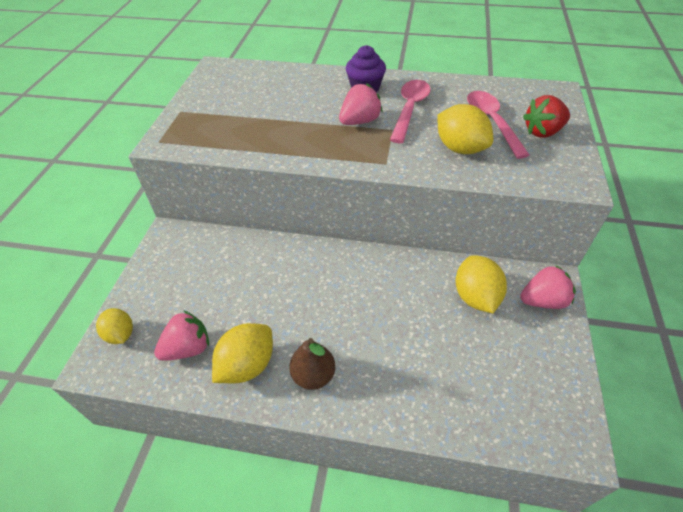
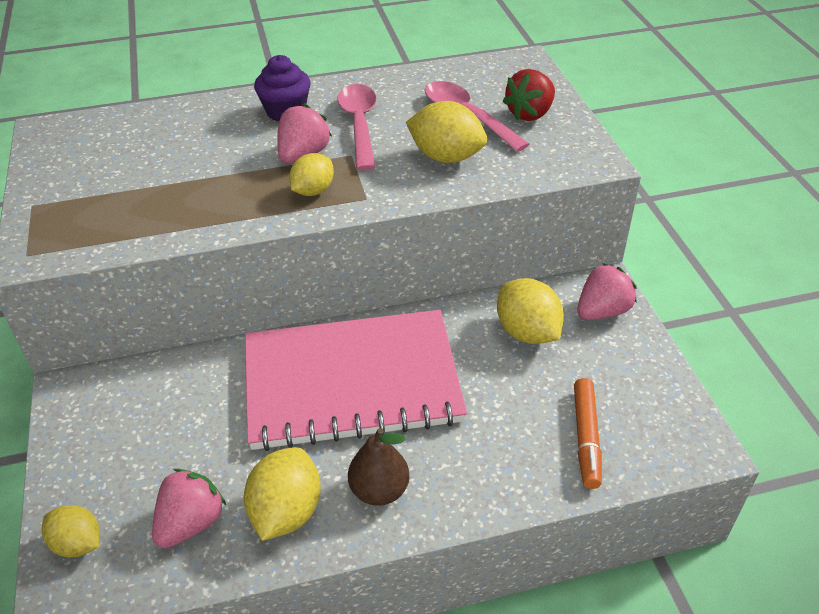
camera: 25 degrees left, 5 degrees down
(334, 290) = (352, 382): none -> pink notebook
(352, 148) = (313, 191): none -> yellow lemon
(482, 397) = (586, 438): none -> orange marker

